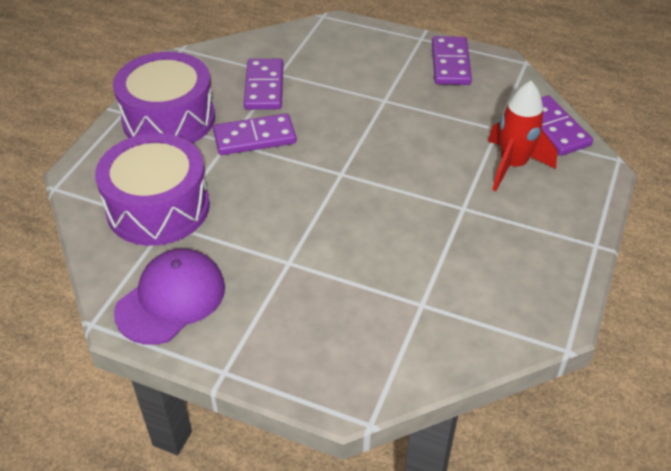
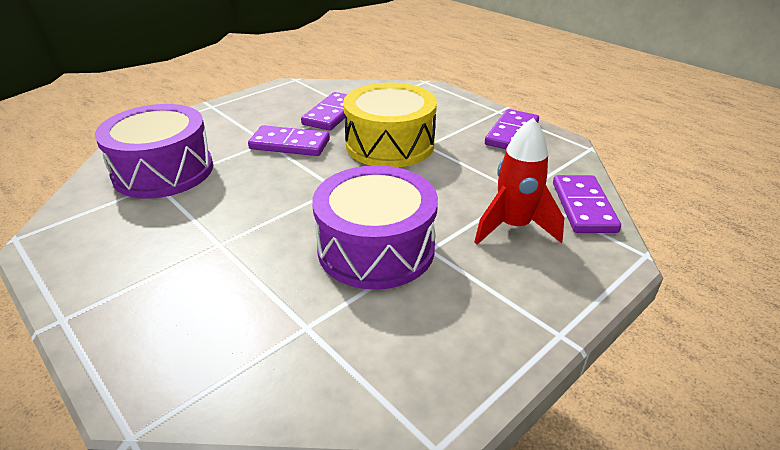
camera: 25 degrees right, 10 degrees down
(169, 119) = (238, 117): purple drum -> purple drum (376, 248)
(171, 299) = (93, 240): purple cap -> none
(350, 109) = (390, 144): none -> yellow drum

